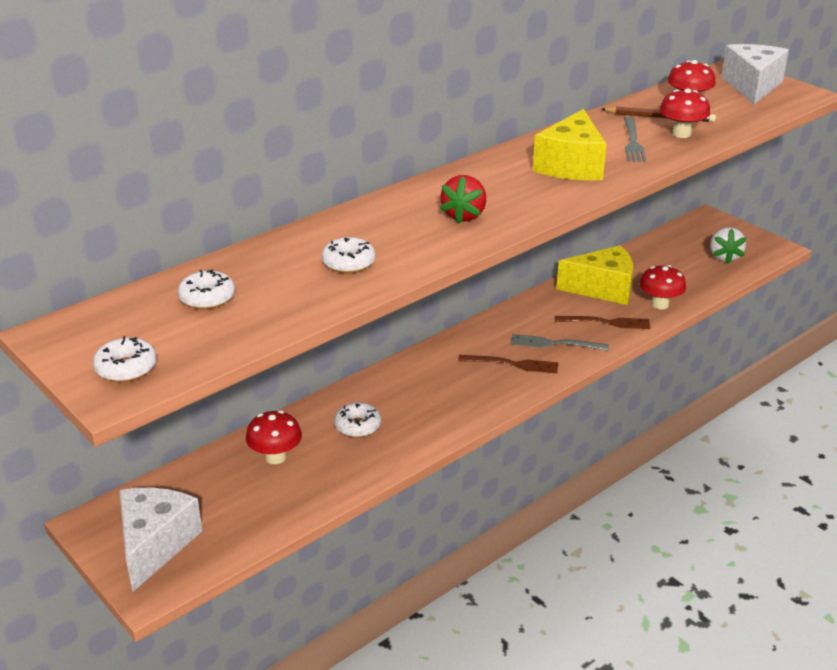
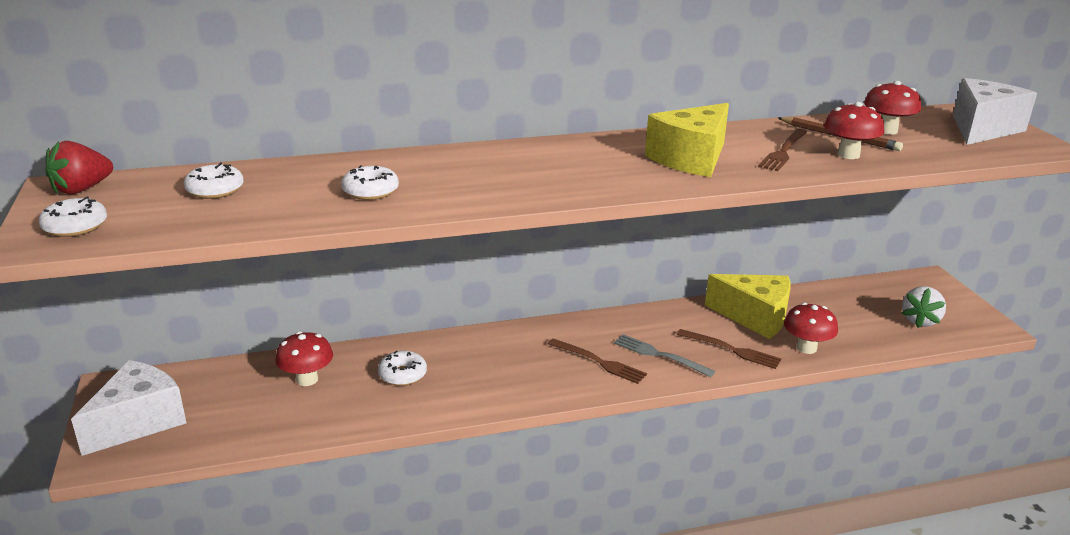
camera: 25 degrees right, 5 degrees down
(464, 215) = (529, 177): red strawberry -> red strawberry (82, 189)
(633, 142) = (783, 152): grey fork -> brown fork

